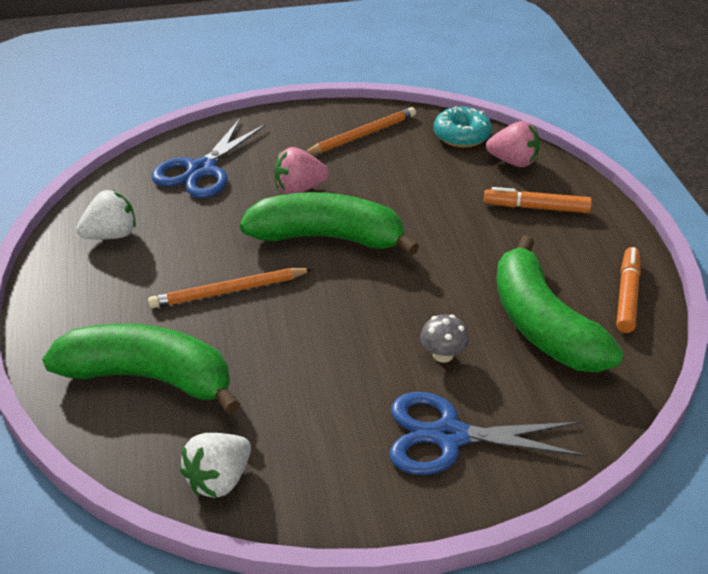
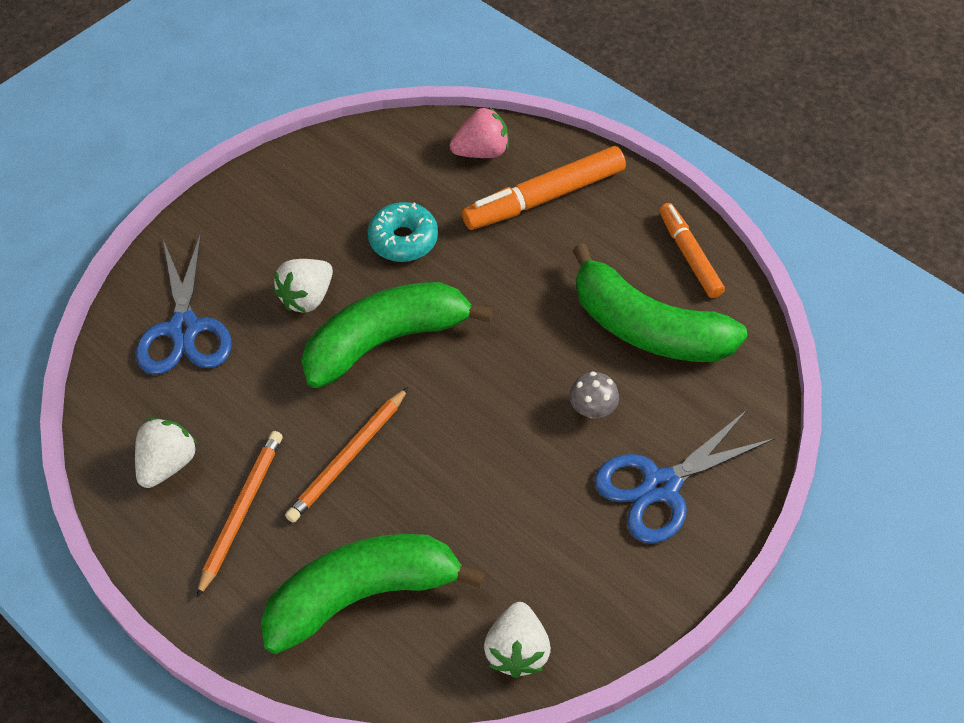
camera: 35 degrees left, 15 degrees up
(299, 189) = (307, 297): pink strawberry -> white strawberry
(362, 135) = (310, 194): orange pencil -> orange pencil (241, 511)
(461, 135) = (407, 143): turquoise donut -> turquoise donut (403, 239)
(536, 207) = (544, 197): orange marker -> orange marker, size x1.55

